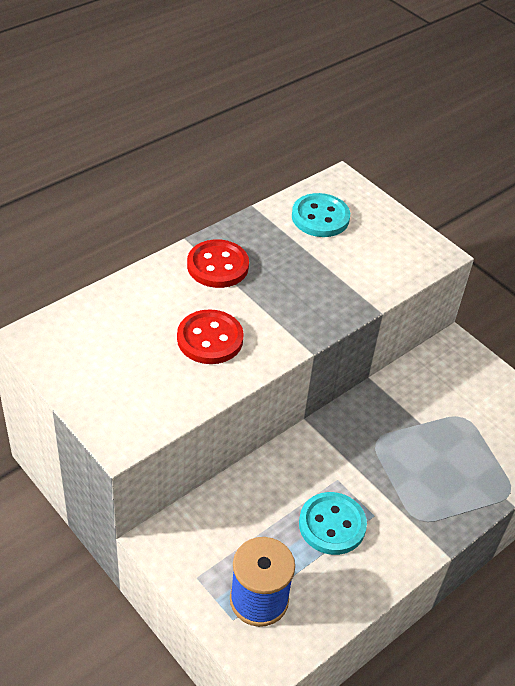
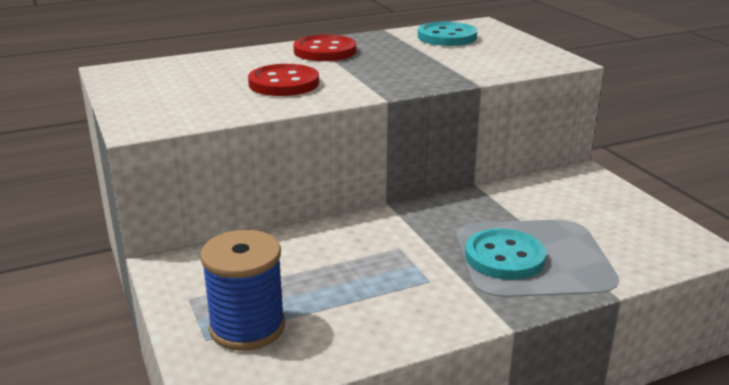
camera: 20 degrees right, 20 degrees down
(332, 525) = (373, 280): turquoise button -> turquoise button (504, 257)

